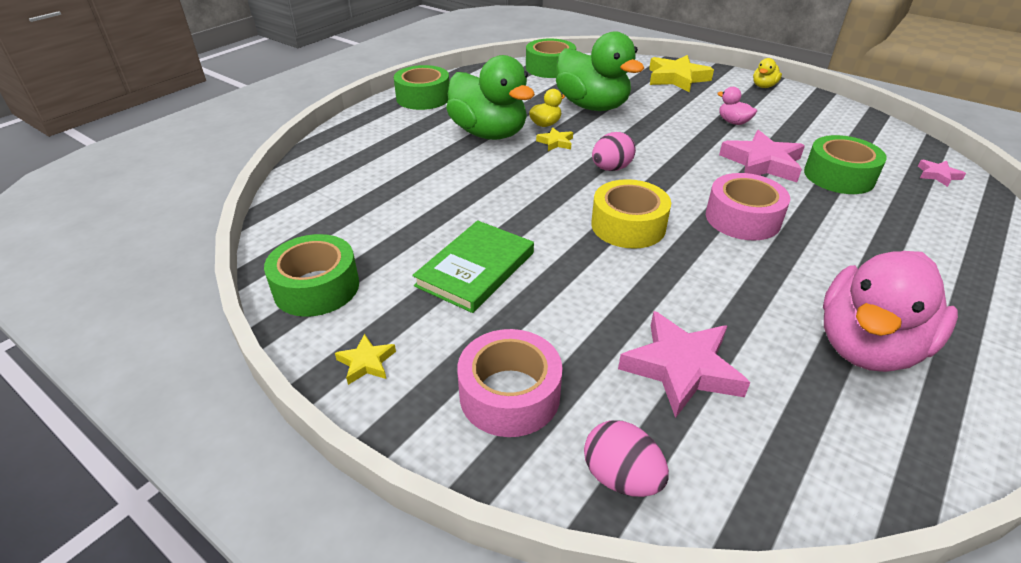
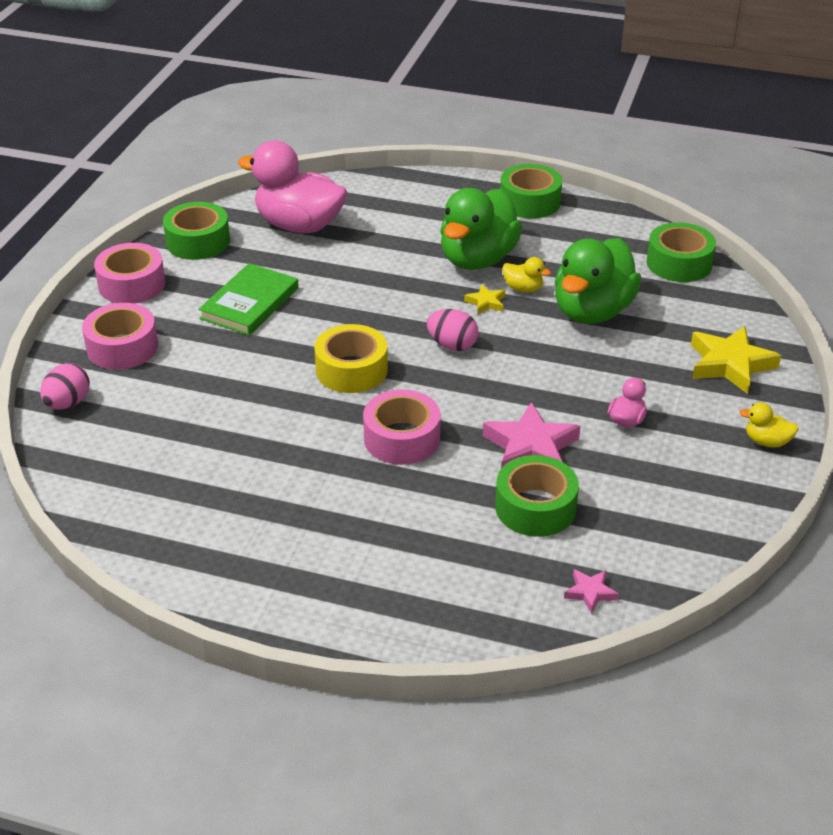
camera: 70 degrees right, 0 degrees up
(366, 362) = (132, 284): yellow star -> pink tape
(475, 269) = (250, 303): green book -> green book turned 75 degrees counterclockwise
(681, 368) = (173, 419): pink star -> none
(867, 346) = (234, 516): pink duck -> pink duck (299, 225)

